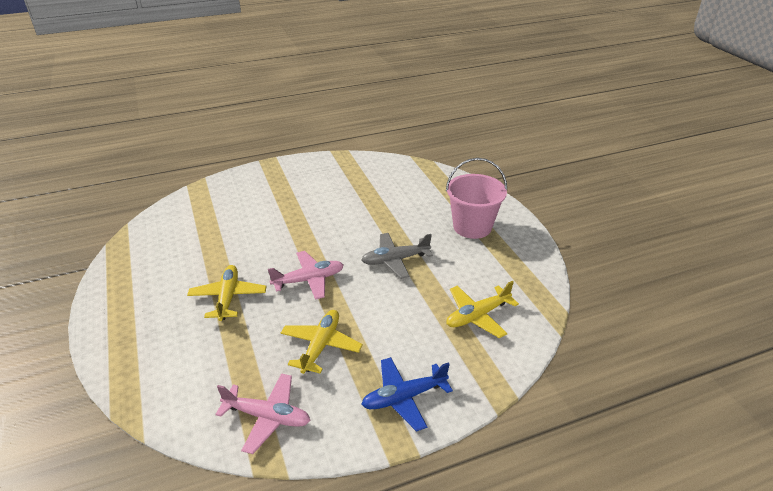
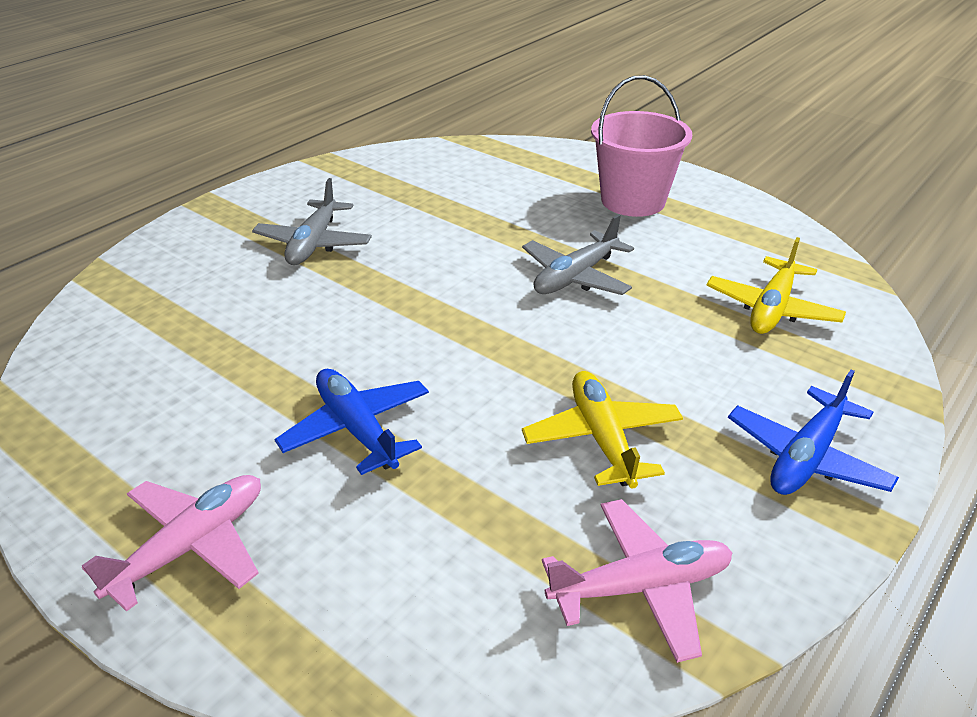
camera: 30 degrees left, 0 degrees up
(228, 297) = (357, 429): yellow plane -> blue plane
(294, 199) = (314, 243): none -> grey plane
(309, 280) = (472, 350): pink plane -> pink plane (191, 546)

